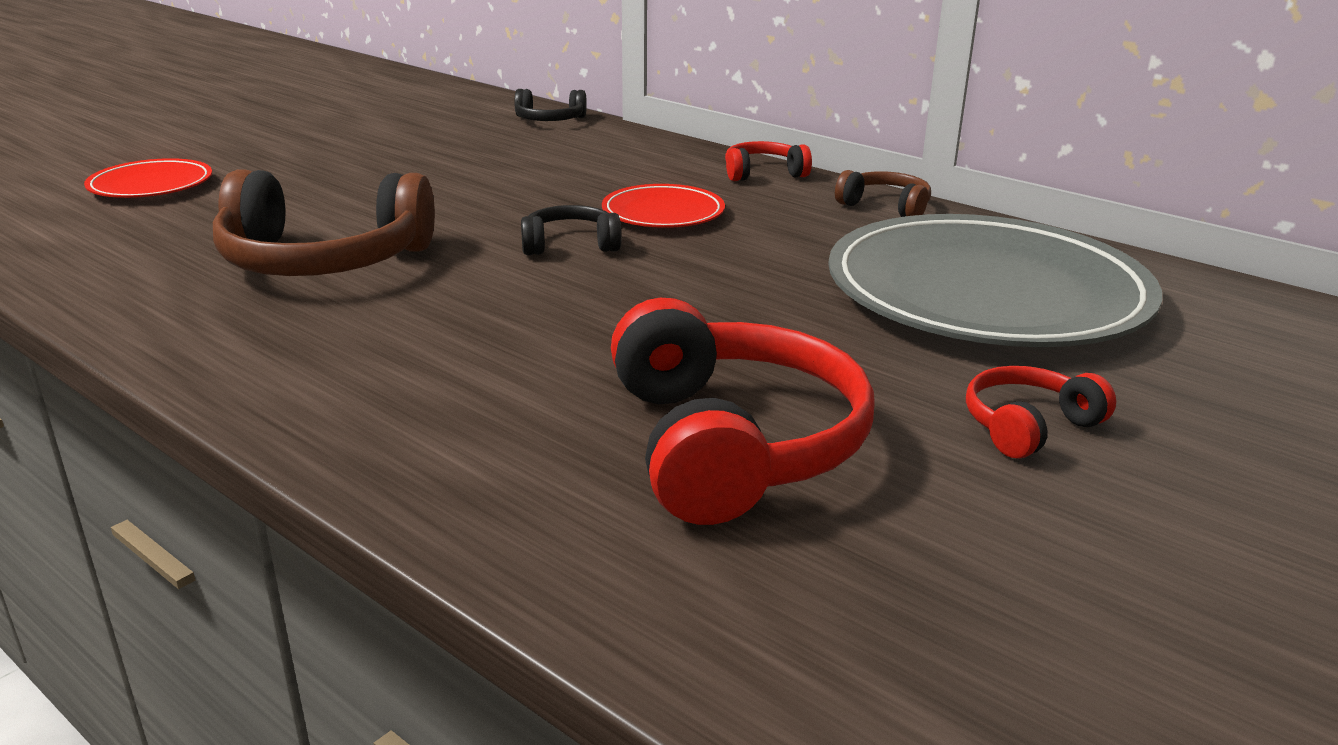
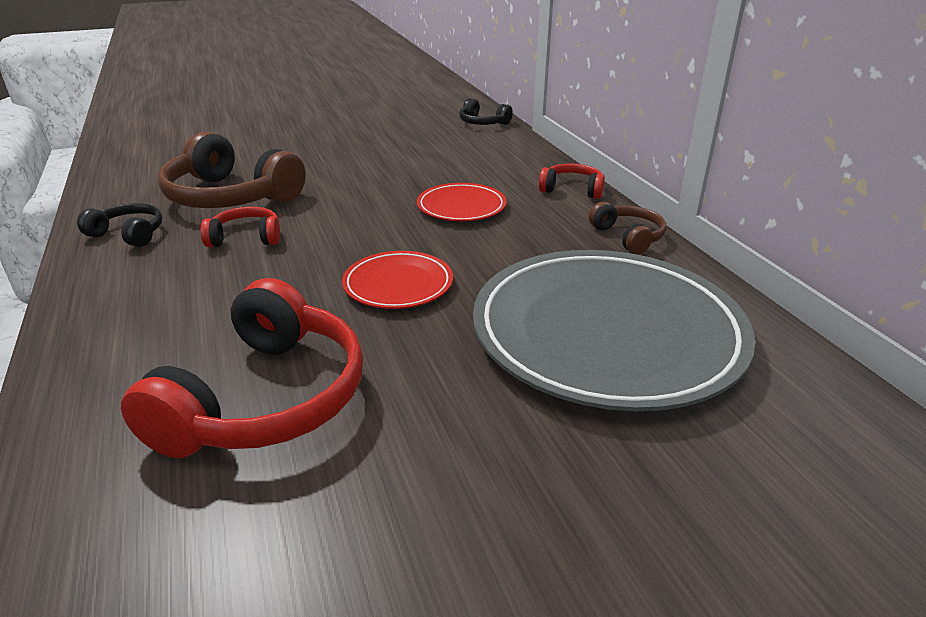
camera: 30 degrees right, 5 degrees up
(151, 185) = (217, 130): red plate -> red plate (398, 285)
(570, 245) = (373, 218): black headphones -> black headphones (129, 234)
(1028, 426) = (481, 463): red headphones -> red headphones (246, 238)

